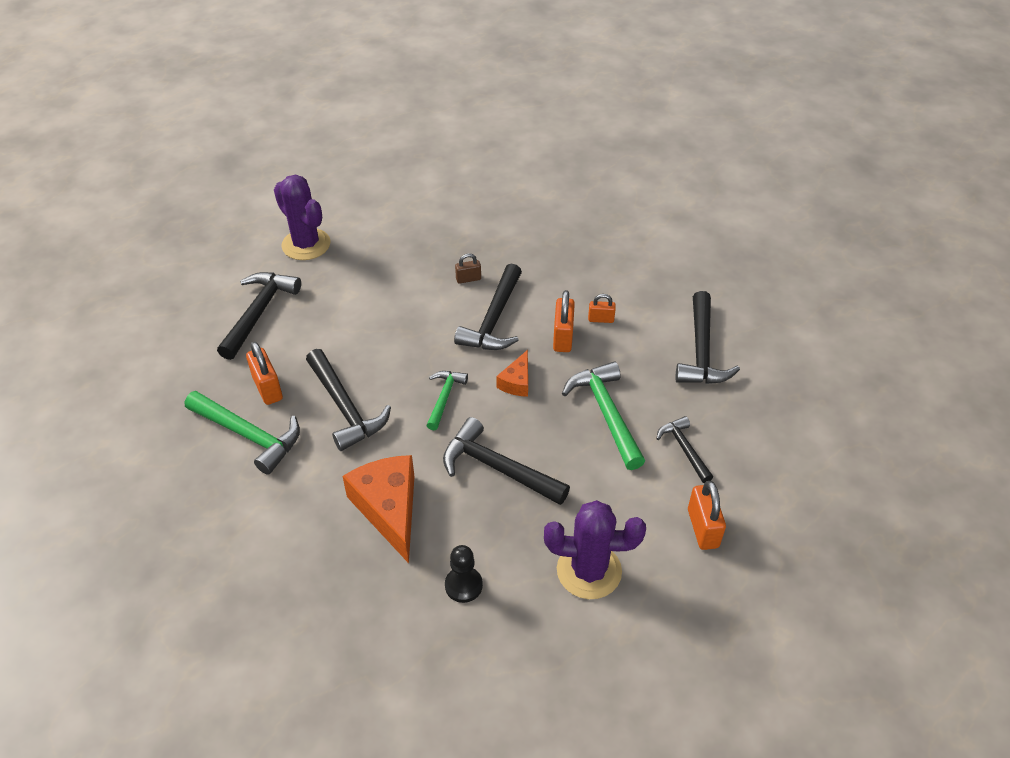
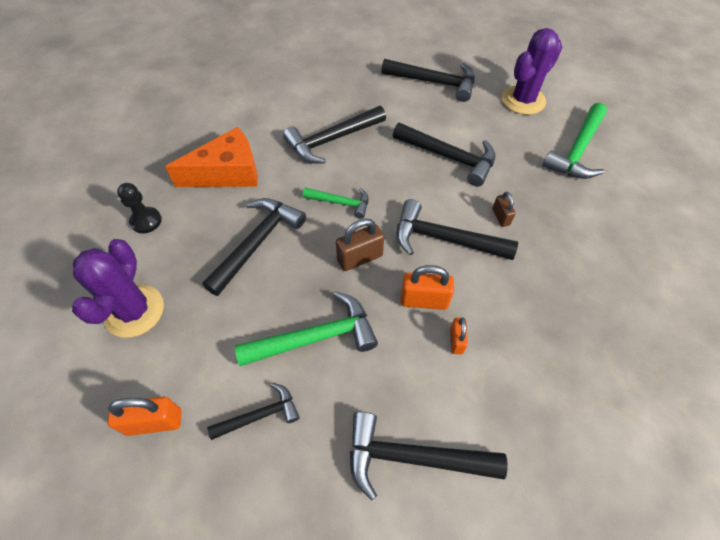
camera: 90 degrees right, 10 degrees up
(249, 435) = (308, 92): green hammer -> green hammer (577, 151)
(267, 388) = (353, 96): orange padlock -> none
(385, 308) = (449, 157): none -> black hammer
(516, 382) = (360, 258): orange cheese -> brown padlock

